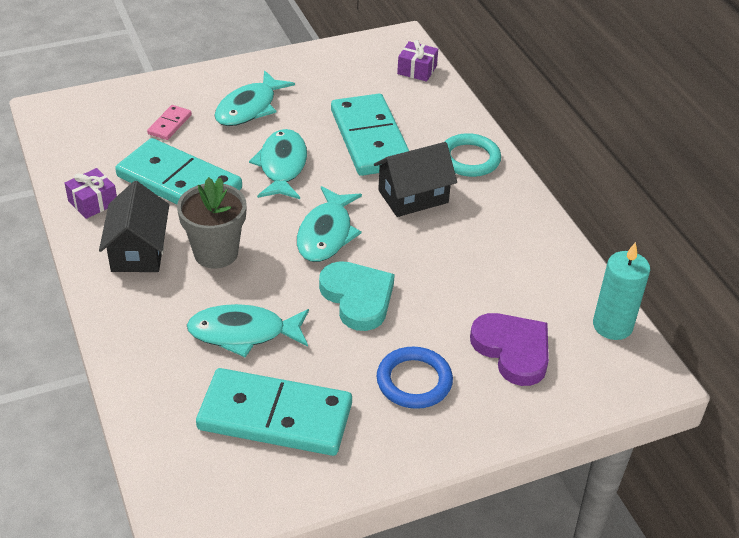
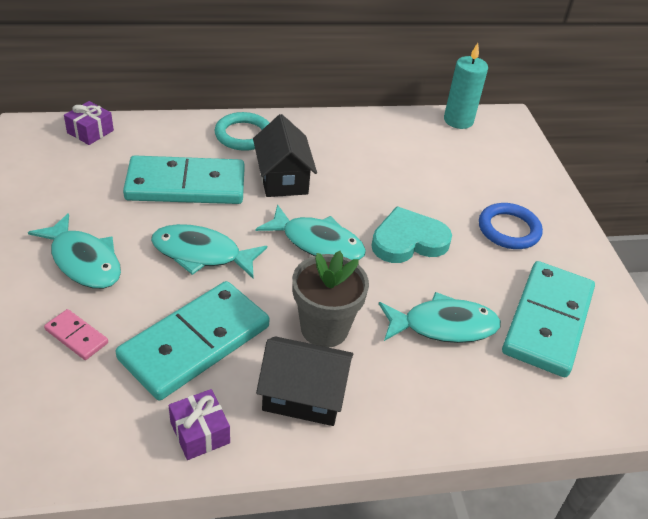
camera: 80 degrees left, 0 degrees up
(243, 333) = (443, 326): turquoise fish -> turquoise fish turned 105 degrees counterclockwise
(512, 350) = (479, 171): purple heart -> none

